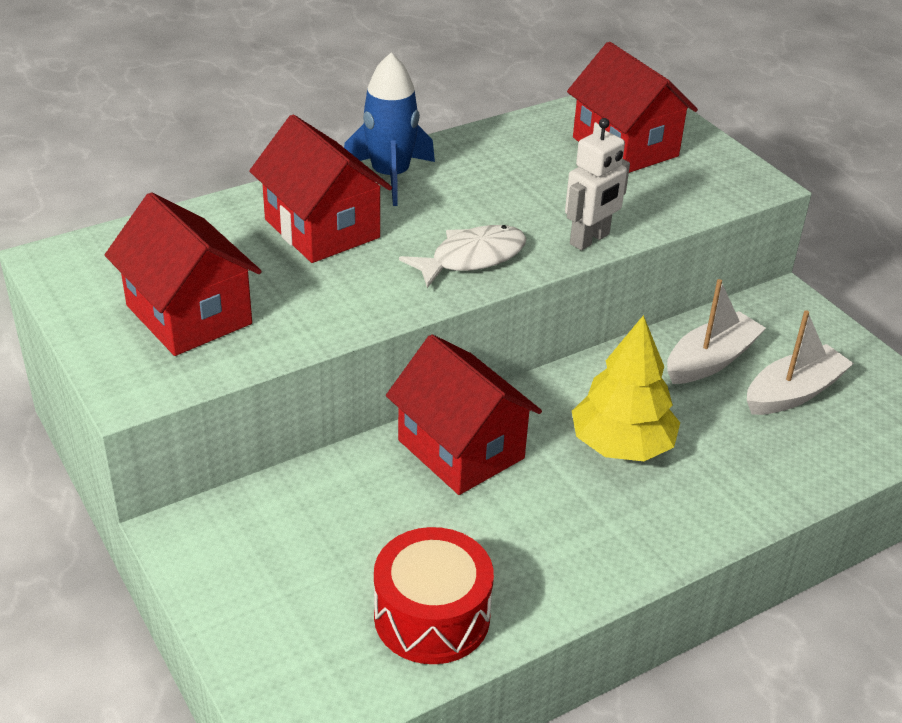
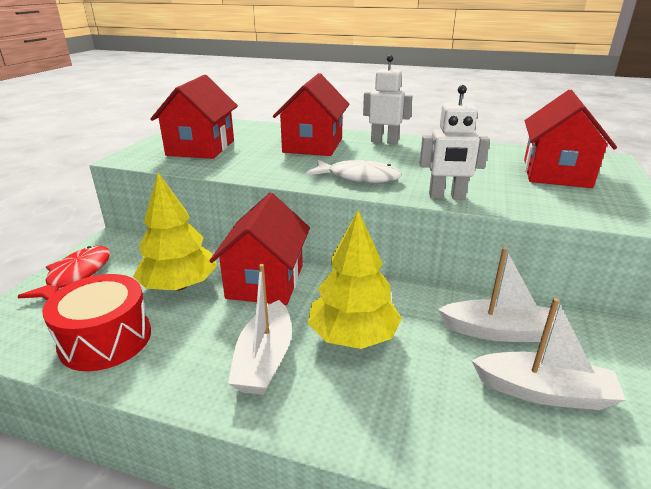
camera: 50 degrees right, 10 degrees down
(244, 597) = (76, 275): none -> red fish
(385, 517) = (179, 285): none -> yellow tree
(390, 176) = (384, 142): blue rocket -> white robot
(593, 518) = (264, 359): none -> white boat

